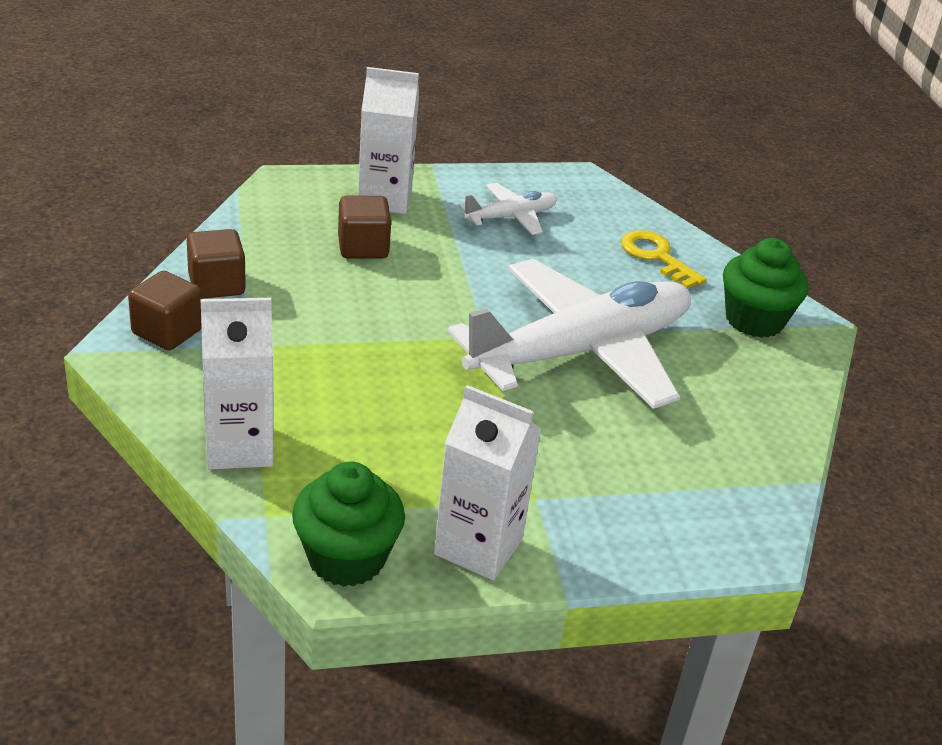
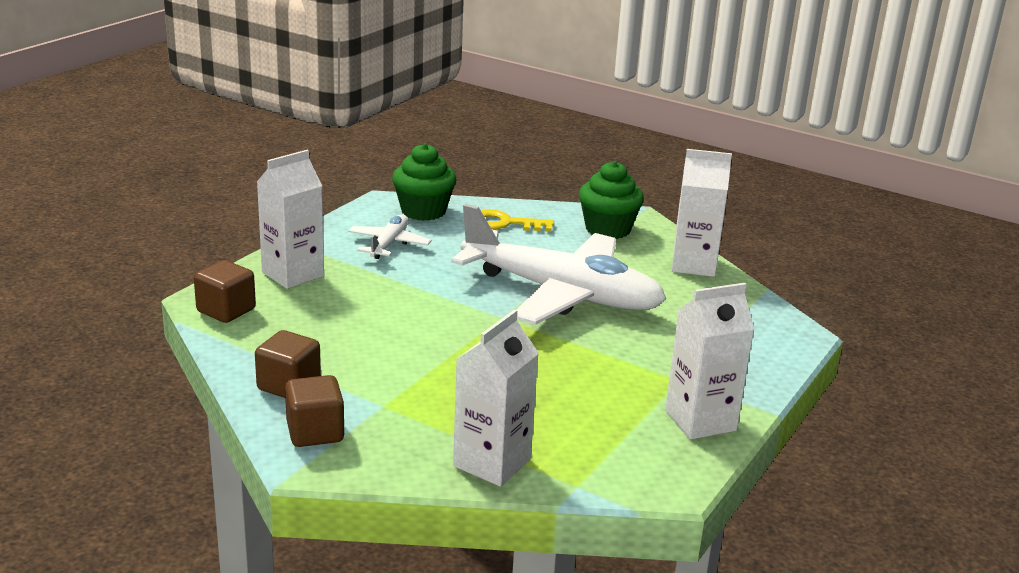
camera: 45 degrees left, 10 degrees down
(346, 558) = (657, 473): green cupcake -> green cupcake (423, 211)
(363, 247) = (336, 309): brown cube -> brown cube (226, 310)
(581, 351) = (562, 294): white plane -> white plane turned 105 degrees clockwise
(779, 407) = (693, 265): none -> white carton

